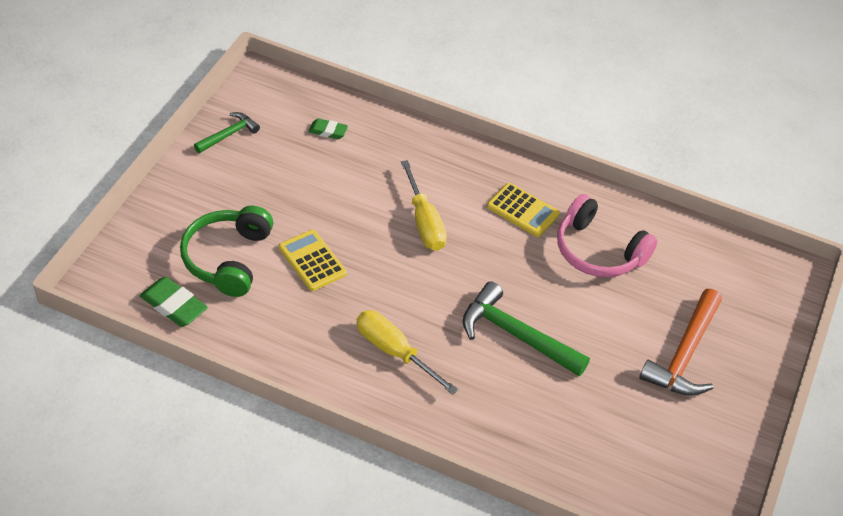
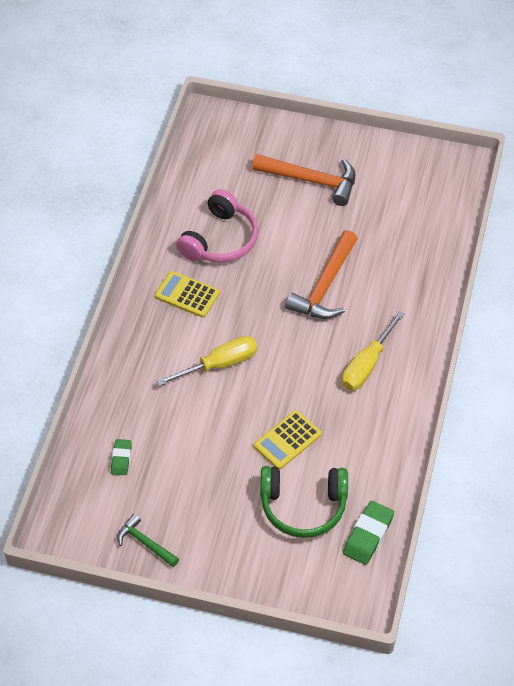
camera: 95 degrees left, 5 degrees up
(515, 335) = (325, 286): green hammer -> orange hammer
(523, 210) = (187, 295): yellow calculator -> yellow calculator turned 90 degrees counterclockwise

